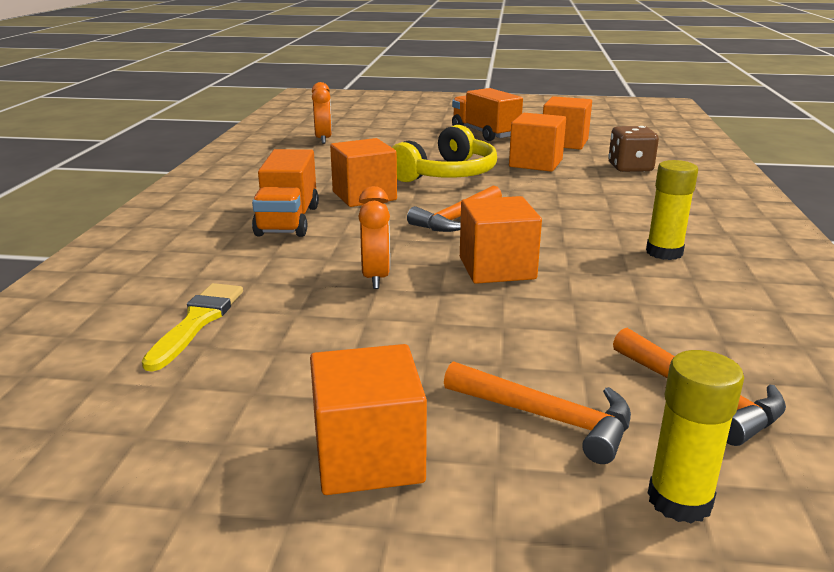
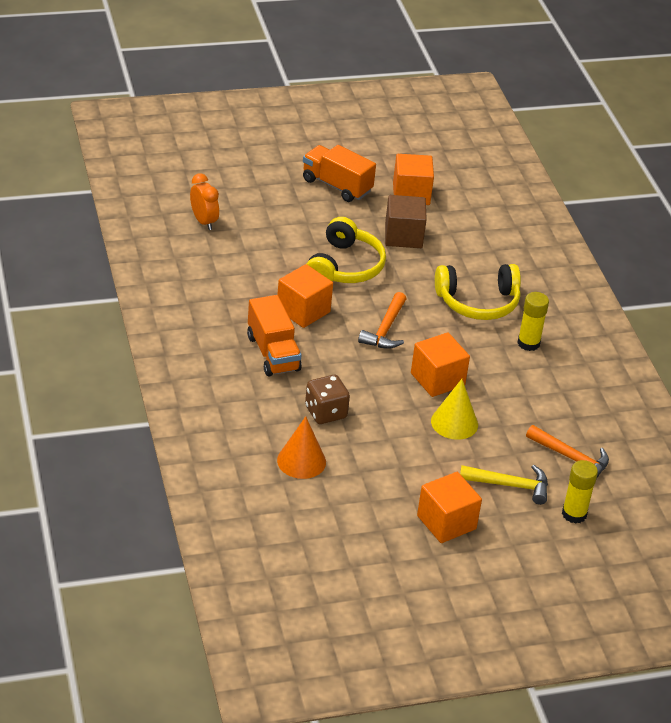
camera: 25 degrees left, 15 degrees up
(197, 322) = (301, 461): yellow brush -> orange cone
(376, 277) = (372, 403): orange clock -> none
(491, 316) = (454, 423): none -> yellow cone
(535, 163) = (403, 236): orange cube -> brown cube
(547, 418) = (510, 485): orange hammer -> yellow hammer
(603, 212) = (478, 302): none -> yellow headphones
(630, 168) = (476, 231): brown dice -> brown dice (325, 412)

